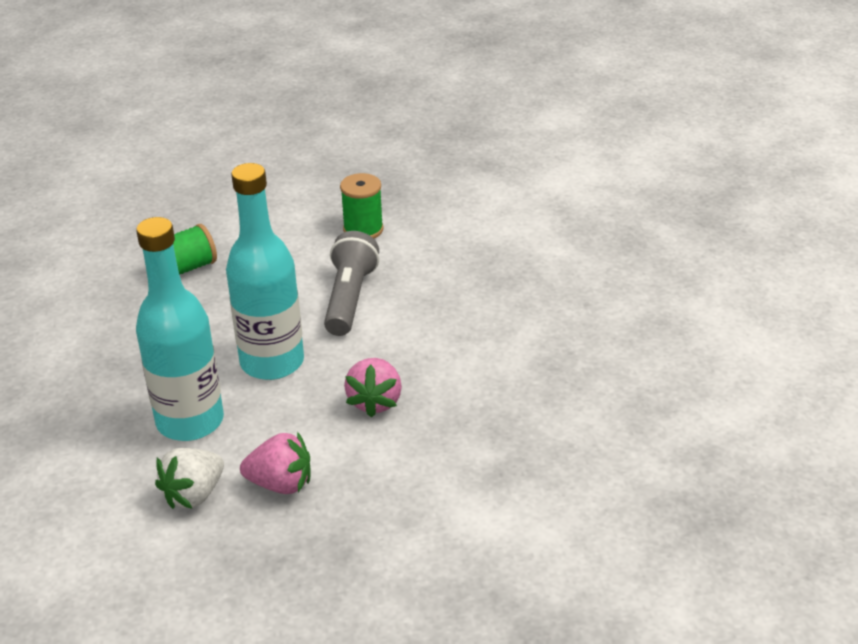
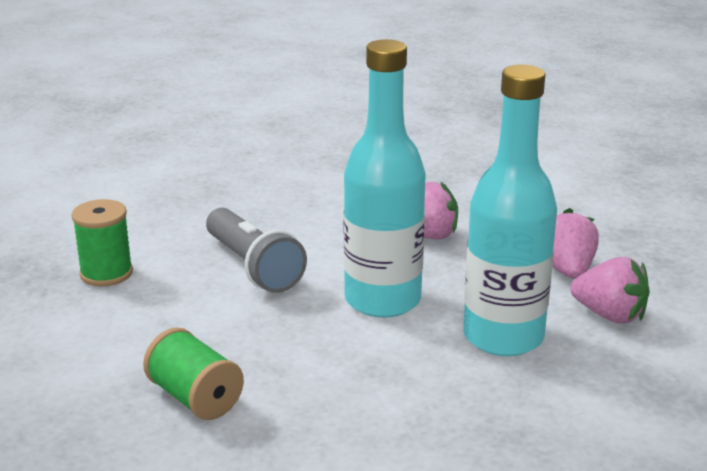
camera: 100 degrees left, 10 degrees down
(194, 494) = (610, 315): white strawberry -> pink strawberry
(349, 298) = (253, 267): grey flashlight -> grey flashlight turned 120 degrees counterclockwise

